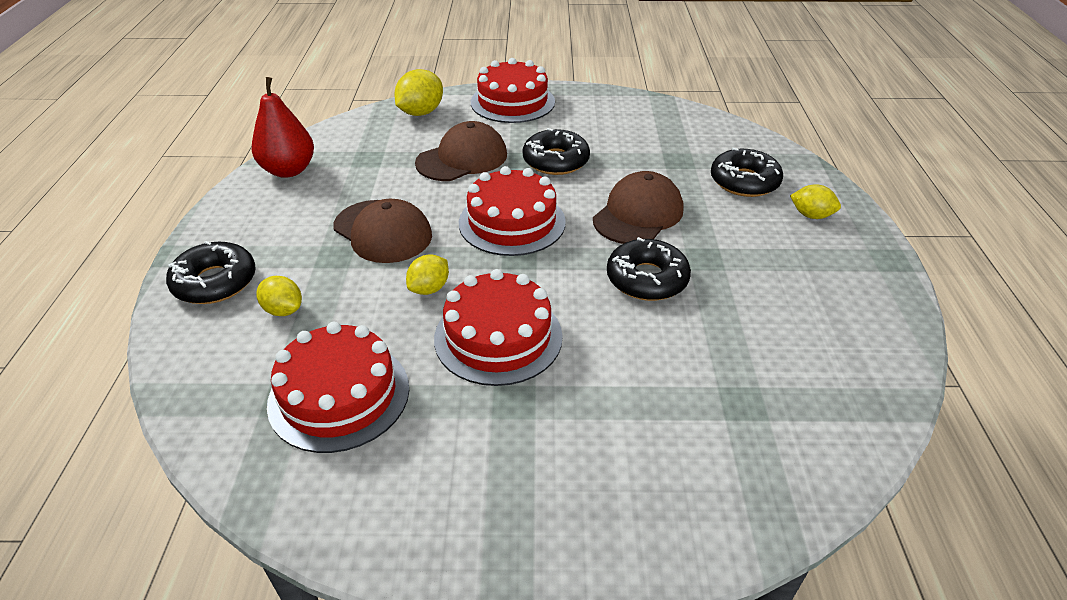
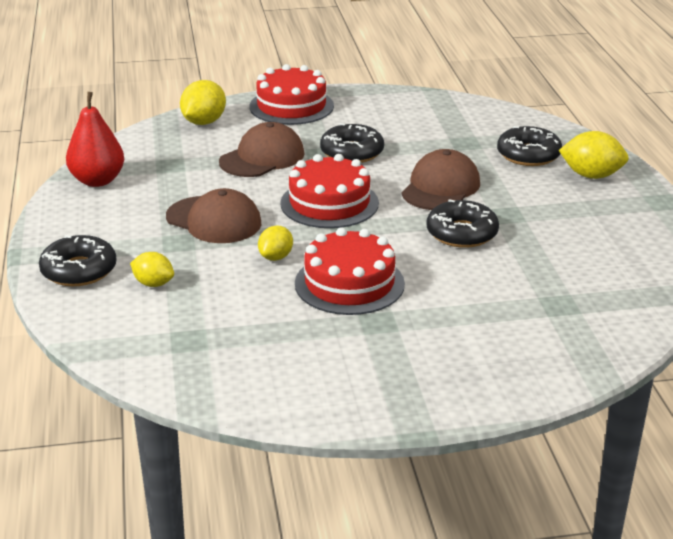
camera: 10 degrees left, 10 degrees down
(339, 395) = (233, 333): red cake -> none
(811, 215) = (591, 175): yellow lemon -> yellow lemon, size x1.57

